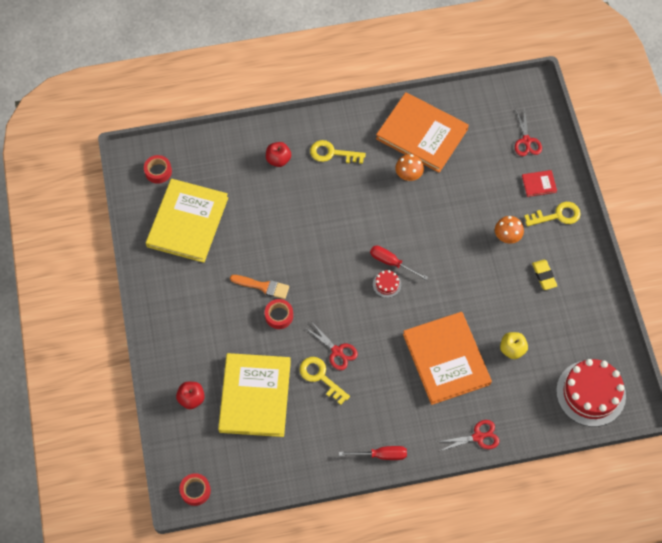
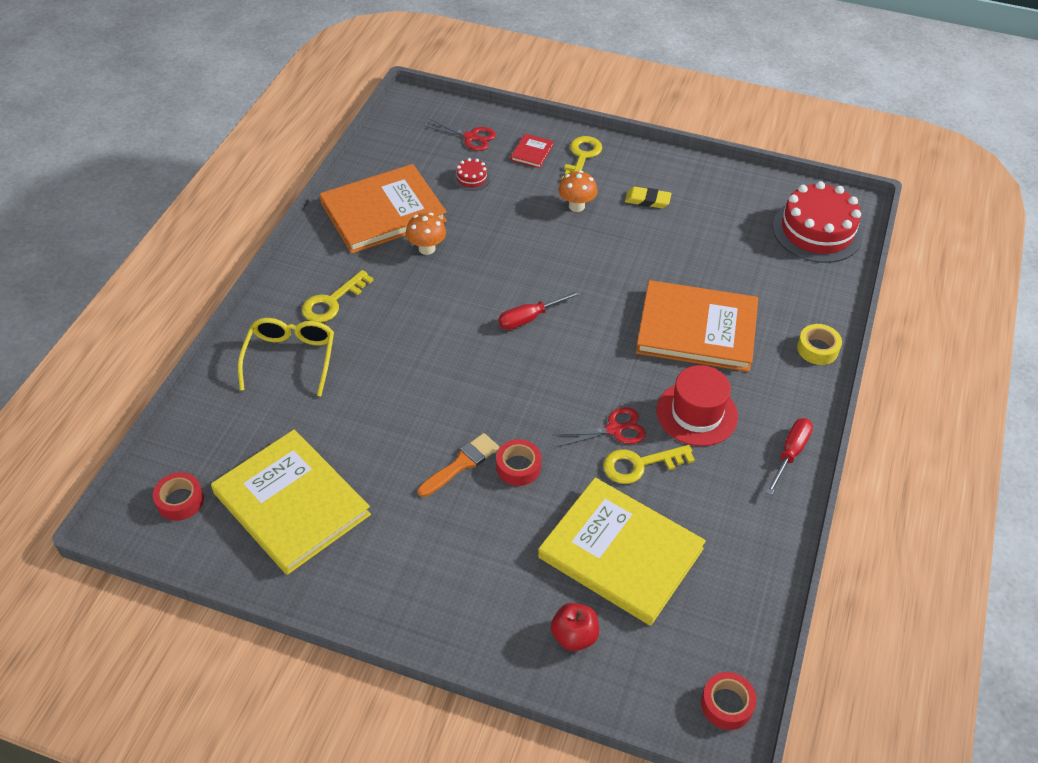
camera: 60 degrees left, 15 degrees down
(278, 160) = (290, 358): red apple -> yellow glasses
(378, 390) = (697, 413): none -> red hat
(387, 284) = (556, 336): red cake -> red cake (471, 178)
(478, 437) = (817, 349): red scissors -> yellow tape
(512, 349) = (722, 267): yellow apple -> none

